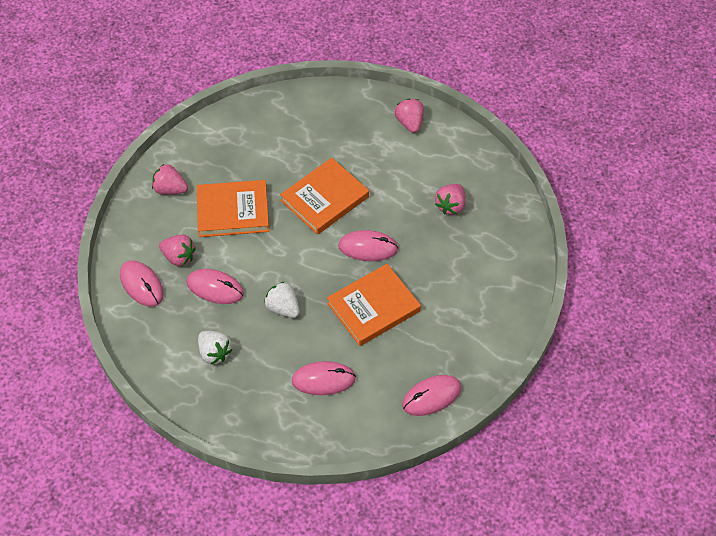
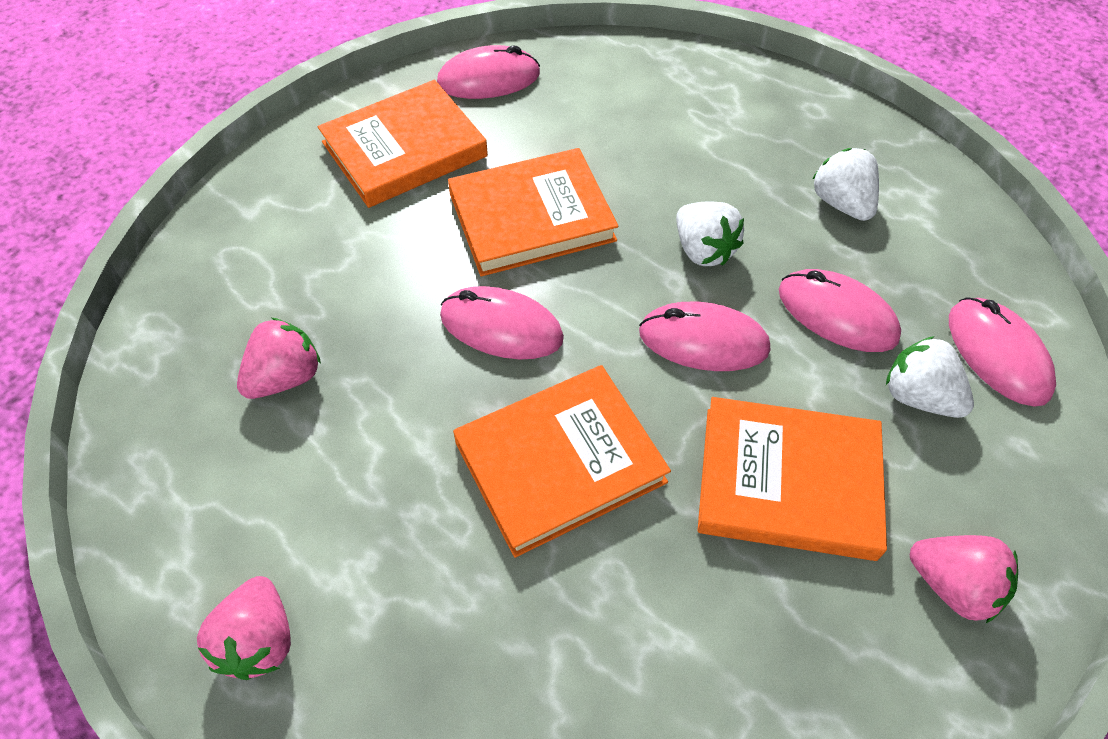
camera: 165 degrees left, 0 degrees up
(179, 257) = (918, 396): pink strawberry -> white strawberry
(323, 380) = (654, 130): pink mouse -> pink mouse (703, 341)
(457, 334) = (404, 149): none -> orange book

